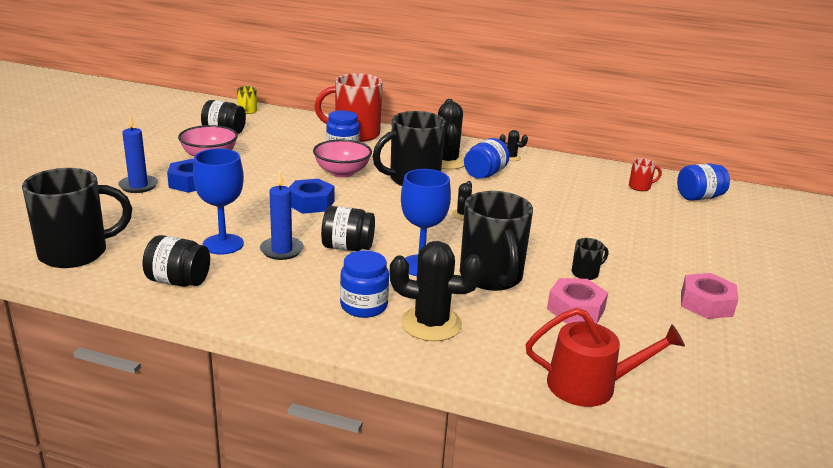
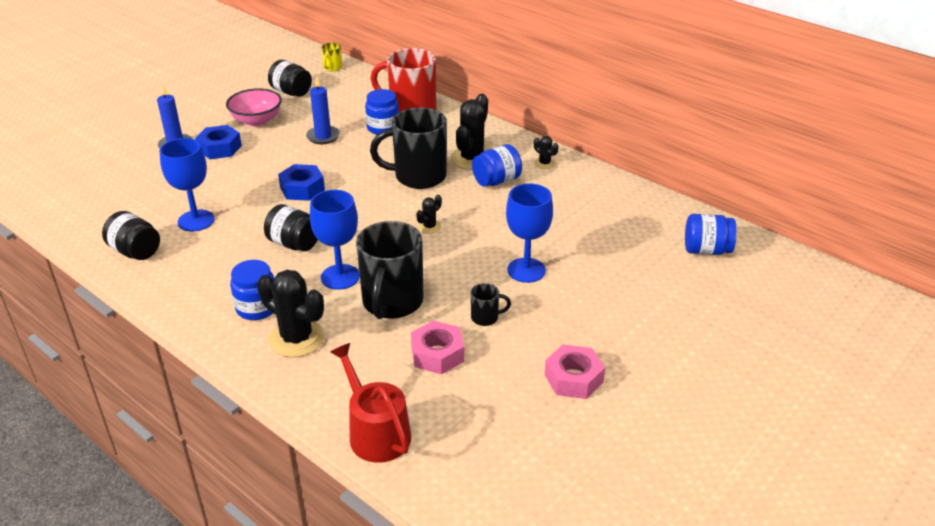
camera: 25 degrees right, 10 degrees up
(76, 253) = (82, 208): black mug -> none
(282, 250) = (237, 236): blue candle -> blue candle (323, 137)
(342, 172) = (359, 157): pink bowl -> none
(580, 233) = (526, 270): none -> blue goblet
(590, 385) = (375, 432): red watering can -> red watering can turned 150 degrees counterclockwise
(640, 187) = (651, 225): red mug -> none

